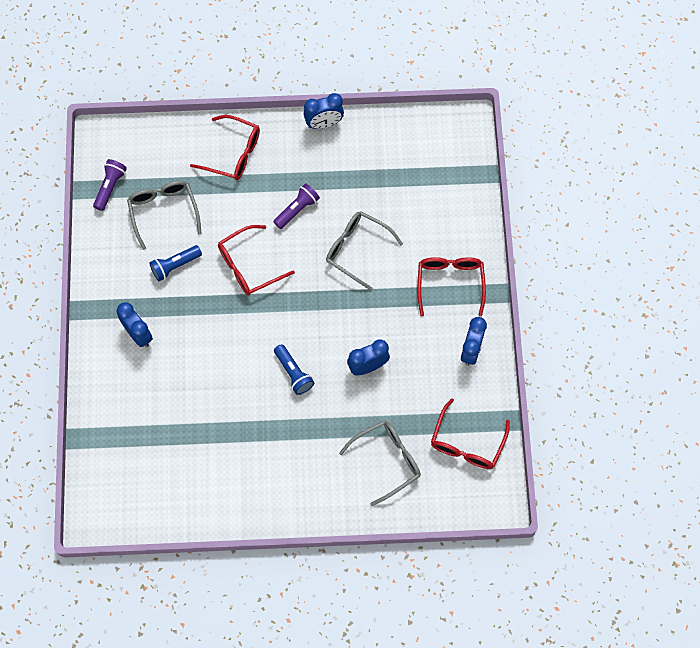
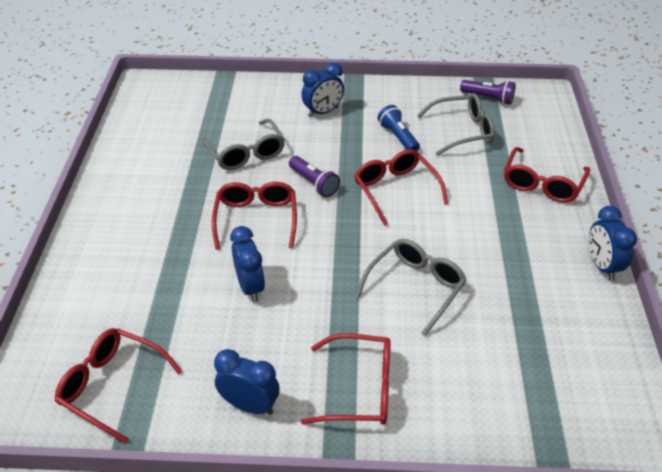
camera: 95 degrees right, 25 degrees down
(293, 373) = (256, 219): blue flashlight -> red glasses
(297, 209) = (471, 234): purple flashlight -> purple flashlight (314, 183)
(386, 461) = (120, 296): grey glasses -> grey glasses (245, 153)

